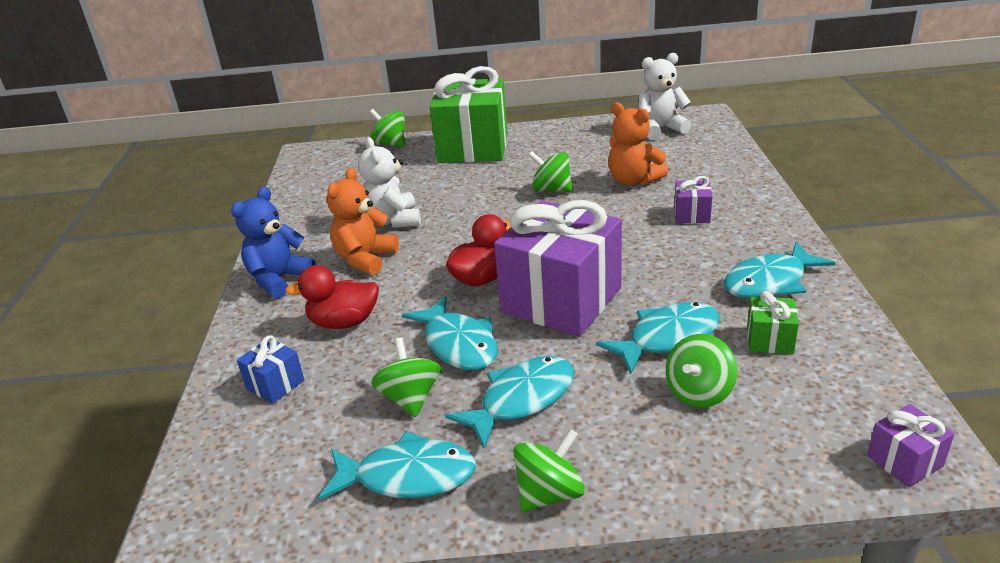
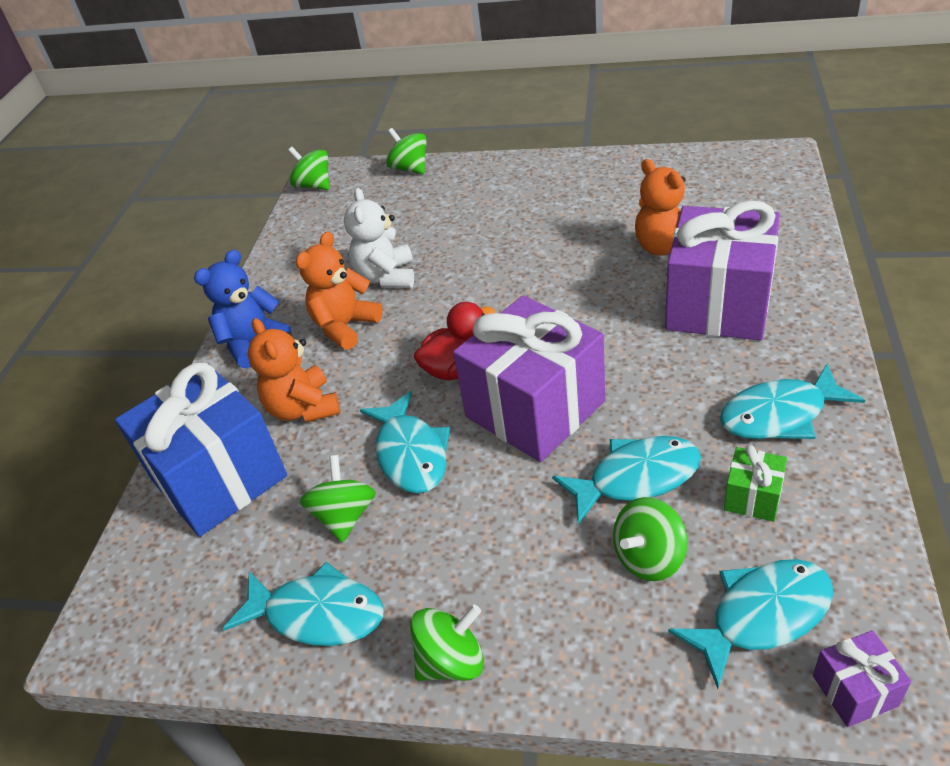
camera: 15 degrees right, 10 degrees up
(275, 384) = (219, 478): blue gift -> blue gift, size x2.37
(344, 322) = (303, 408): red duck -> orange teddy bear
(473, 148) = (498, 181): green gift -> none
(521, 400) = (456, 537): turquoise fish -> turquoise fish (762, 616)
(551, 189) = (568, 251): green spinning top -> green spinning top (314, 185)
(660, 129) = (720, 172): white teddy bear -> none
(691, 215) = (718, 305): purple gift -> purple gift, size x2.37

